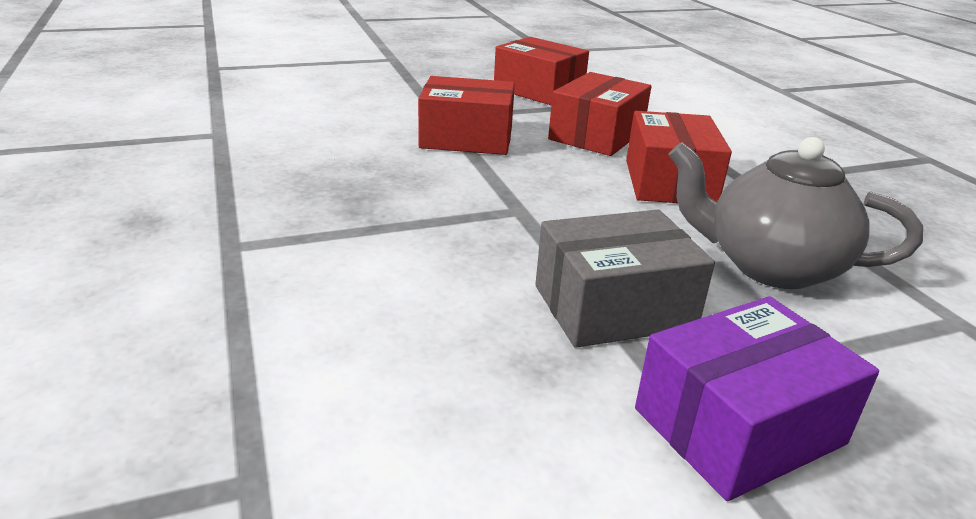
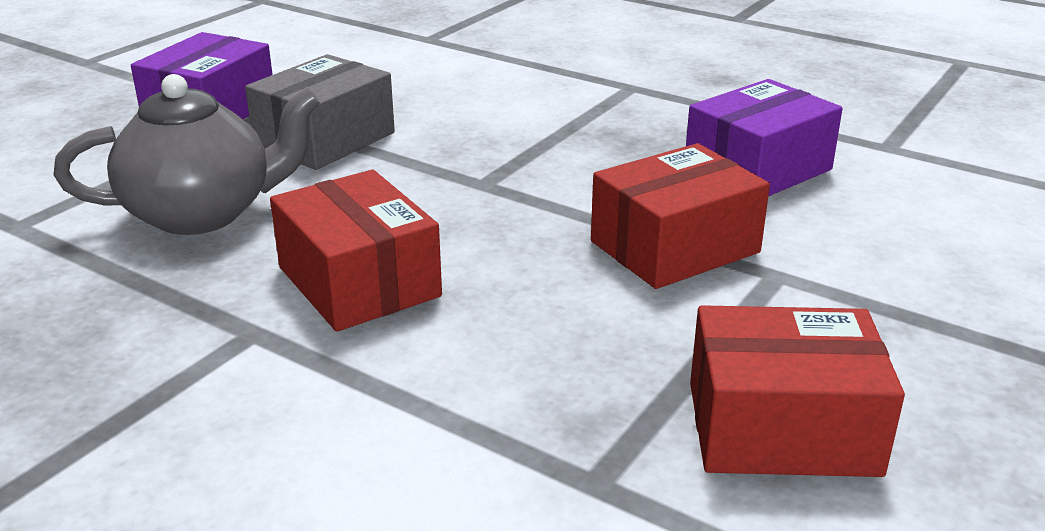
camera: 145 degrees right, 0 degrees up
(327, 151) = (757, 169): none -> purple box
(597, 135) = (532, 335): red box -> none

